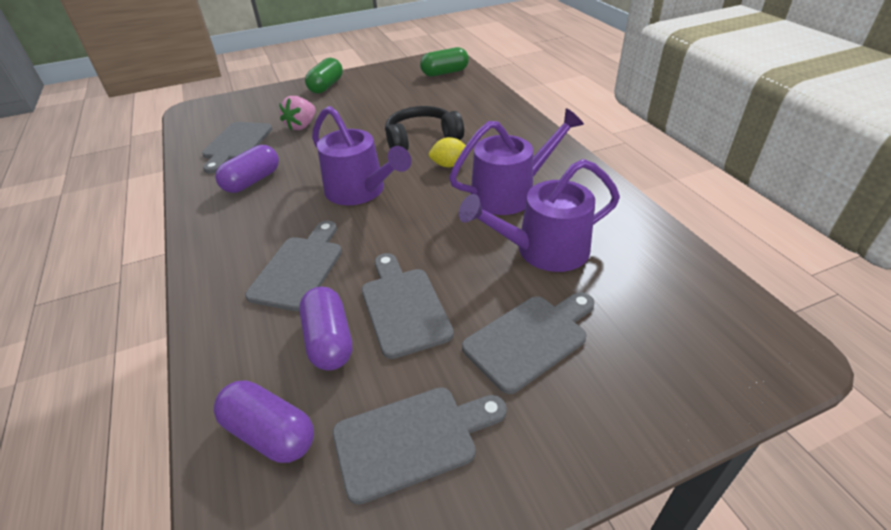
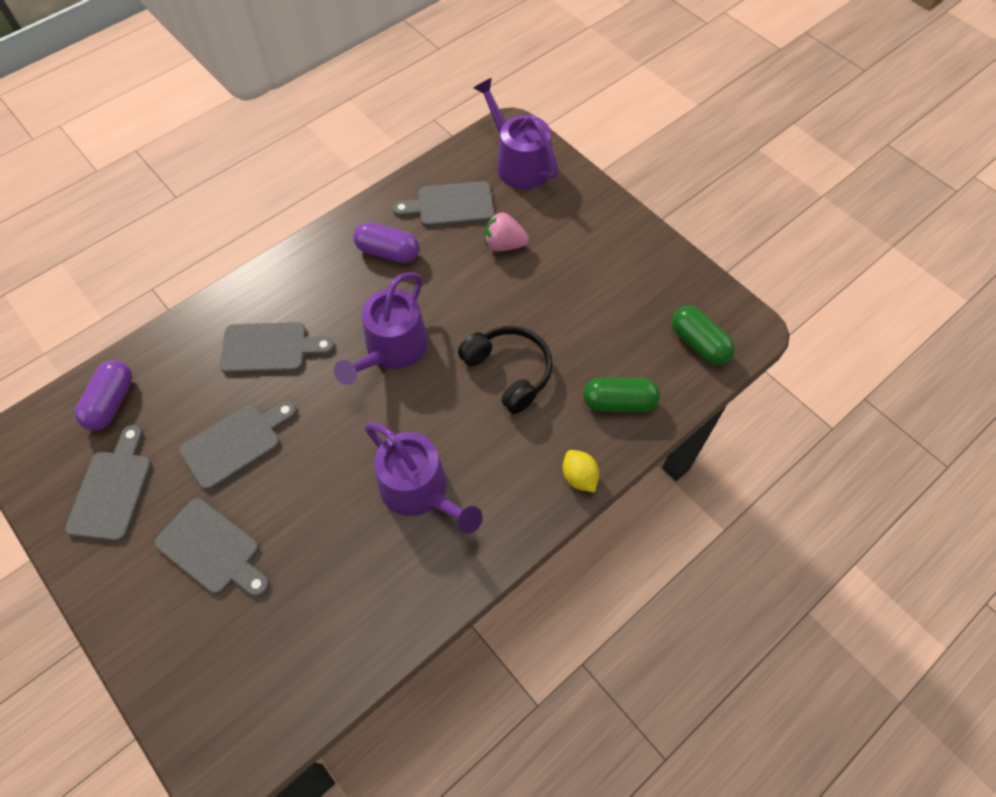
camera: 70 degrees right, 20 degrees up
(326, 86) = (608, 226): green capsule -> green capsule (618, 402)
(329, 340) = (193, 404): purple capsule -> none
(412, 440) = (112, 490): grey cutting board -> grey cutting board turned 135 degrees counterclockwise
(449, 165) = (461, 416): yellow lemon -> yellow lemon (579, 477)
(544, 250) = (329, 541): purple watering can -> purple watering can (519, 163)

